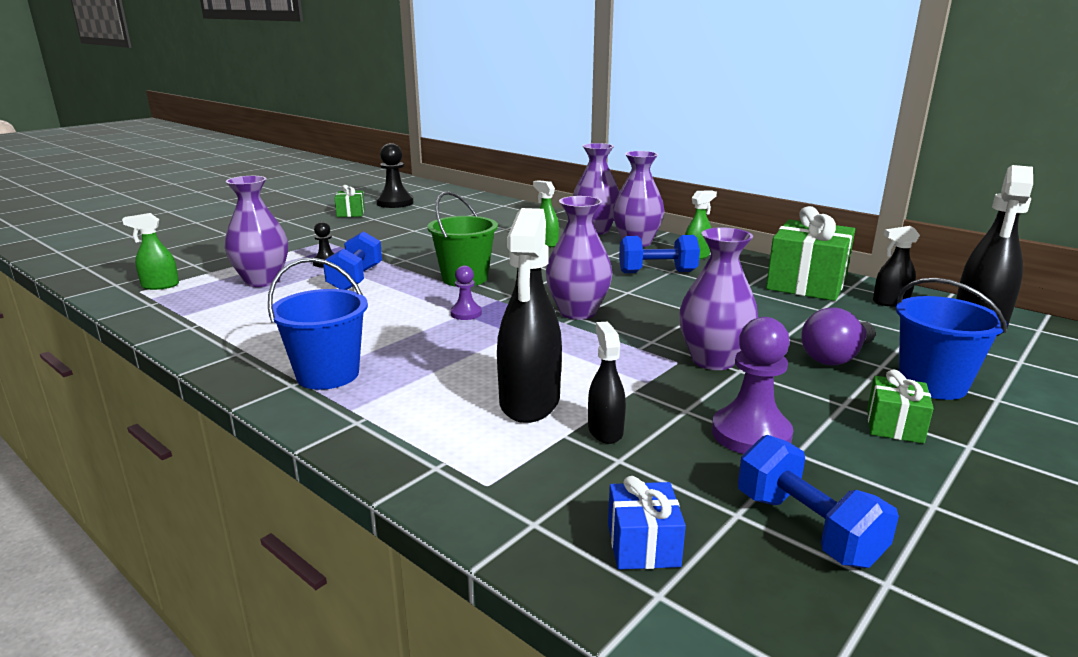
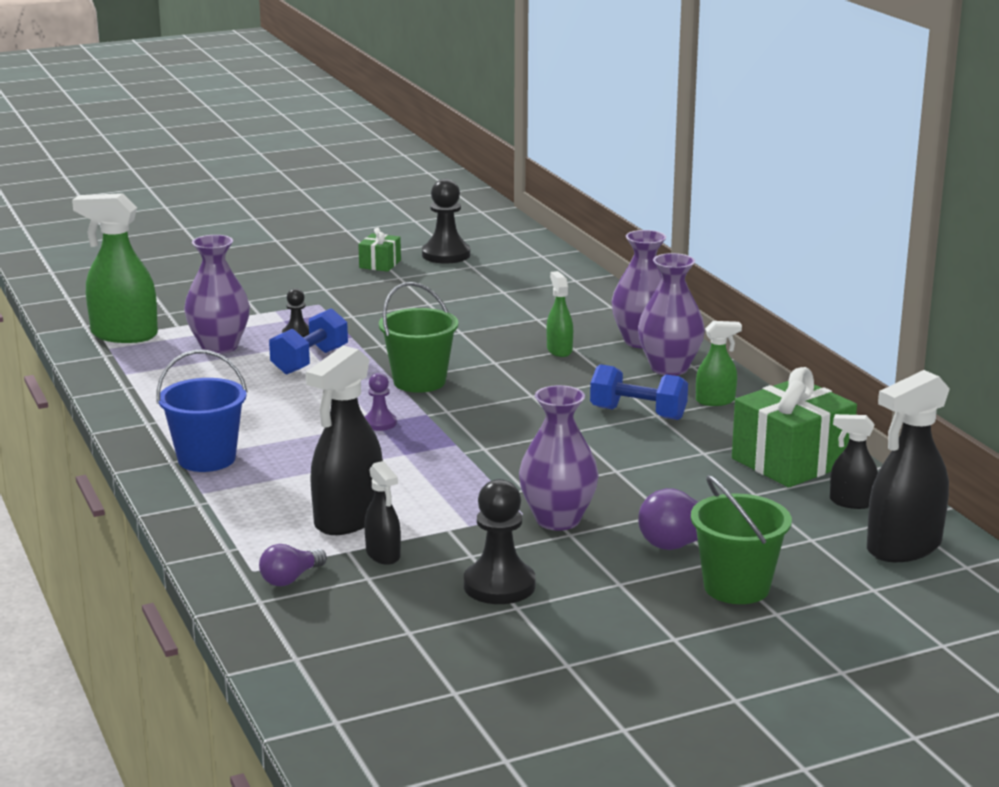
camera: 25 degrees right, 0 degrees up
(160, 286) = (123, 335): green spray bottle -> green spray bottle, size x1.88
(539, 484) = (290, 579): none -> purple light bulb
(577, 312) = (490, 444): purple vase -> none
(605, 430) = (383, 555): black spray bottle -> black spray bottle turned 135 degrees clockwise
(643, 545) = (319, 631): blue gift -> none
(751, 434) = (499, 585): purple pawn -> black pawn
(806, 528) = (447, 652): blue dumbbell -> none
(894, 425) = (635, 609): green gift -> none
(932, 384) = (736, 587): blue bucket -> green bucket

